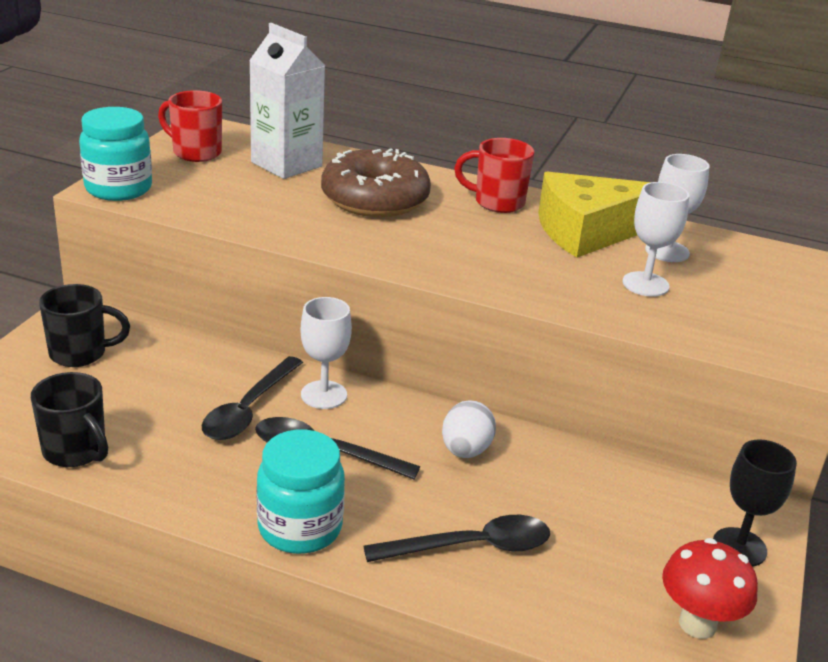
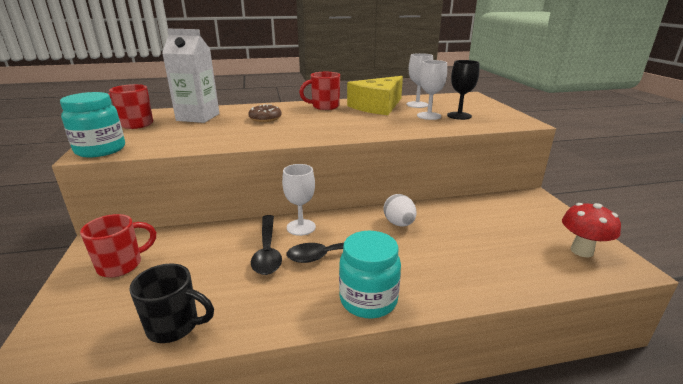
camera: 30 degrees left, 5 degrees down
(80, 353) = (122, 265): black mug -> red mug
(375, 199) = (265, 118): brown donut -> brown donut, size x0.51
(471, 547) = (458, 265): black spoon -> none
(739, 547) = (548, 214): black goblet -> black goblet (459, 116)

